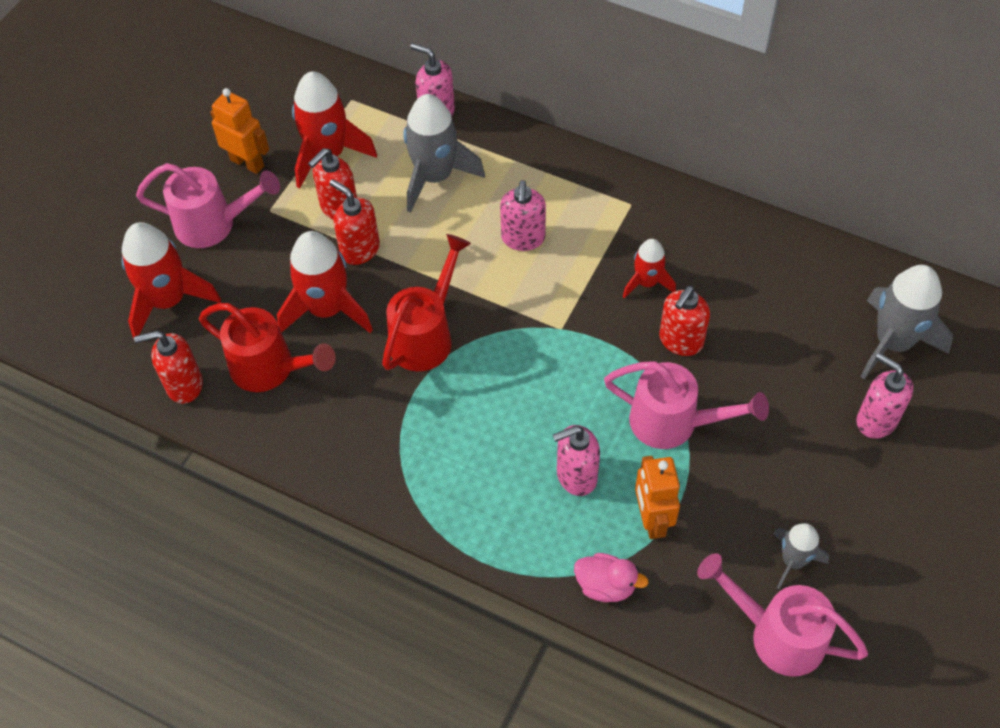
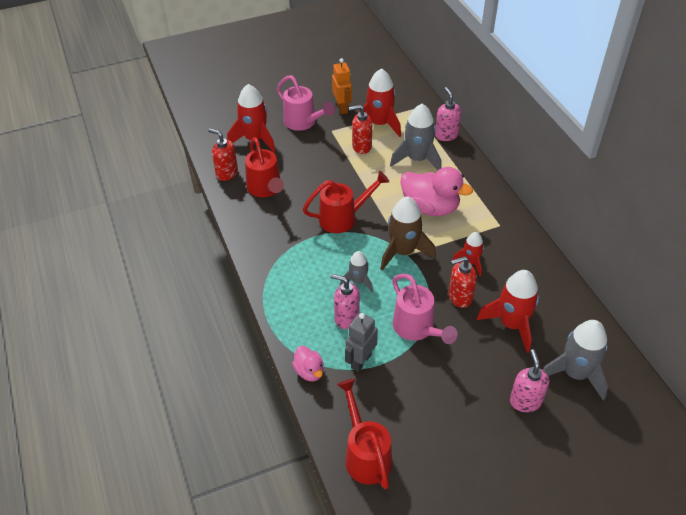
camera: 40 degrees right, 10 degrees down
(327, 309) = (313, 182): red rocket -> red rocket (511, 324)
(359, 249) = (352, 167): red soap dispenser -> none
(523, 238) = (430, 207): pink soap dispenser -> pink duck
(553, 328) = (403, 252): none -> brown rocket
(651, 520) = (361, 361): orange robot -> grey robot
(777, 635) = (365, 455): pink watering can -> red watering can
(793, 561) = (409, 430): grey rocket -> grey rocket (358, 281)

